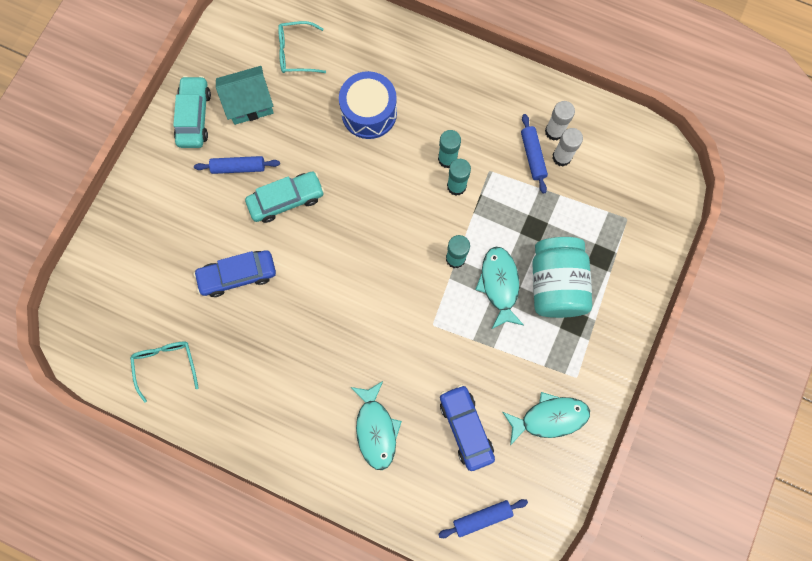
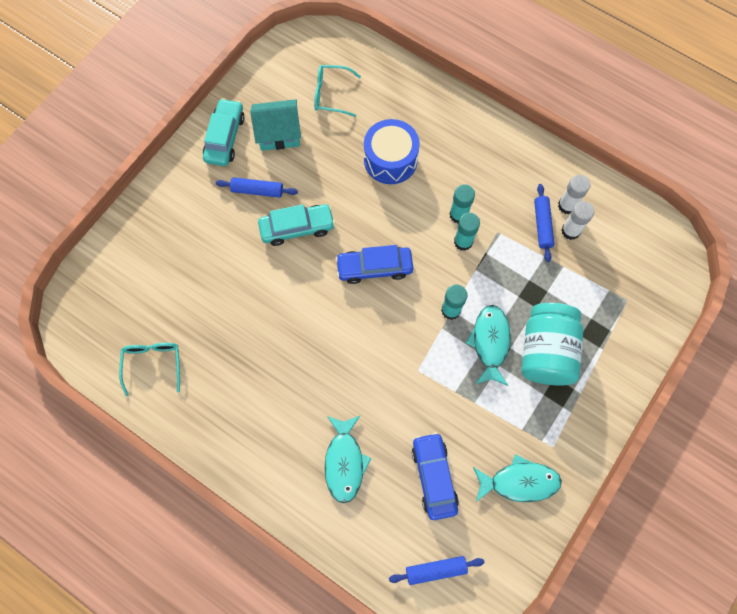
camera: 10 degrees right, 5 degrees down
(237, 275) = (237, 291): blue car -> blue car (374, 268)

